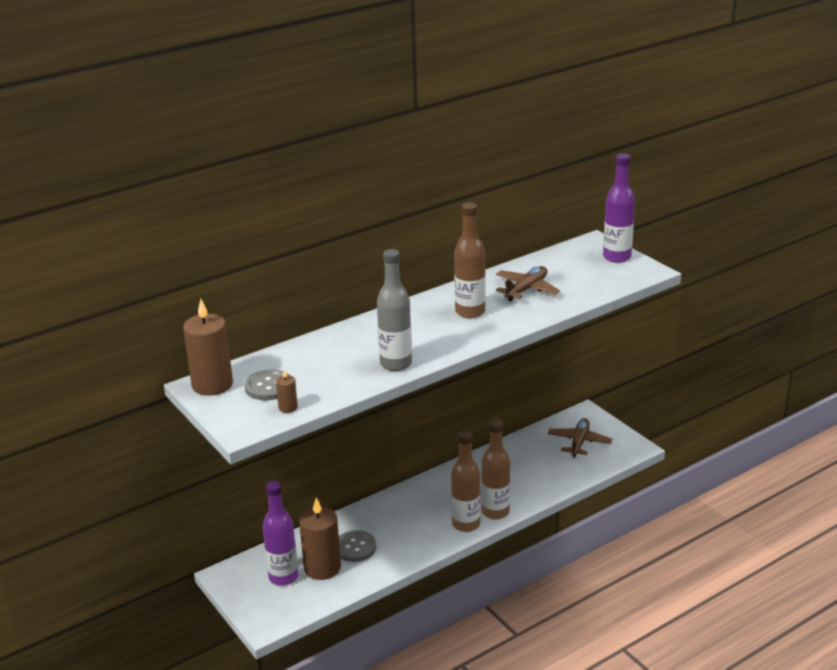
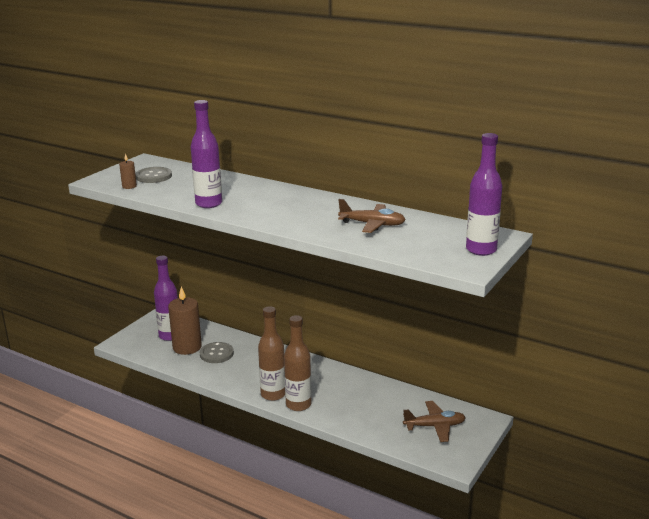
camera: 65 degrees right, 5 degrees down
(212, 385) = (148, 163): brown candle -> none
(396, 364) = (209, 204): grey bottle -> purple bottle
(470, 312) = (312, 212): brown bottle -> none

